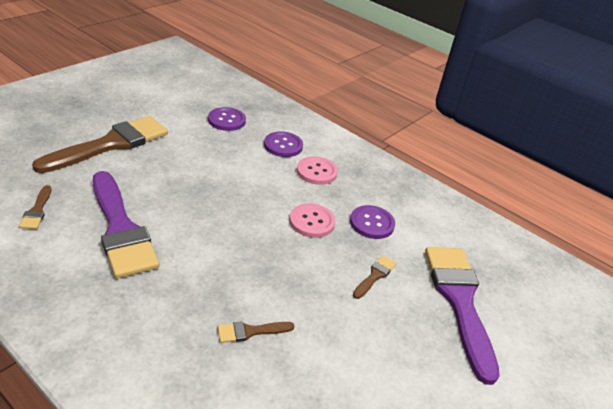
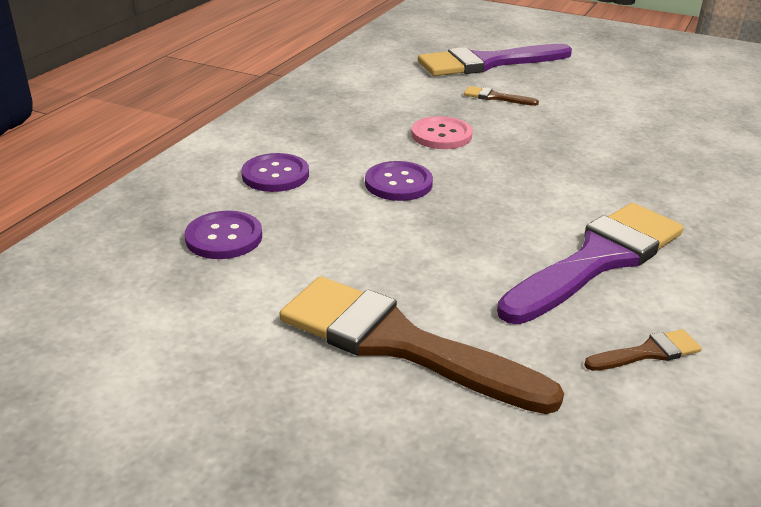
camera: 100 degrees left, 5 degrees down
(250, 331) = (643, 145): brown brush -> none
(316, 172) = (328, 143): pink button -> none
(372, 223) = (409, 103): purple button -> purple button (398, 183)

